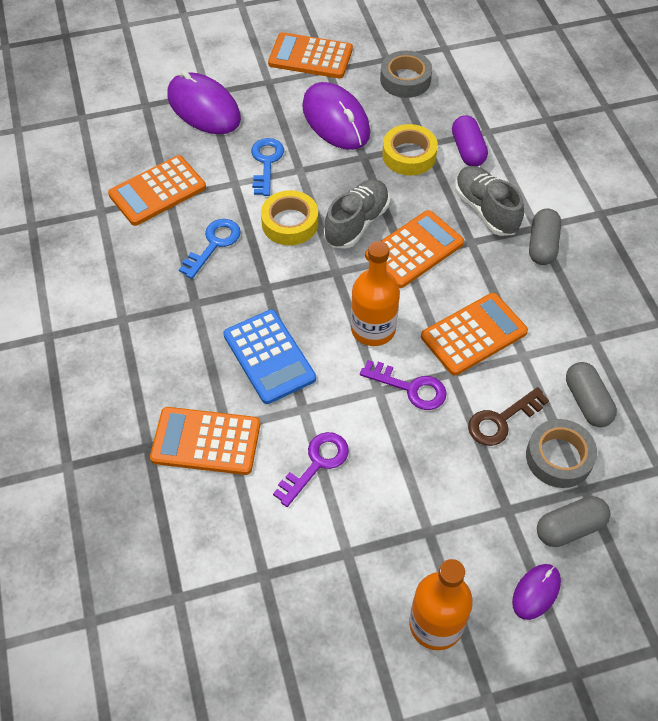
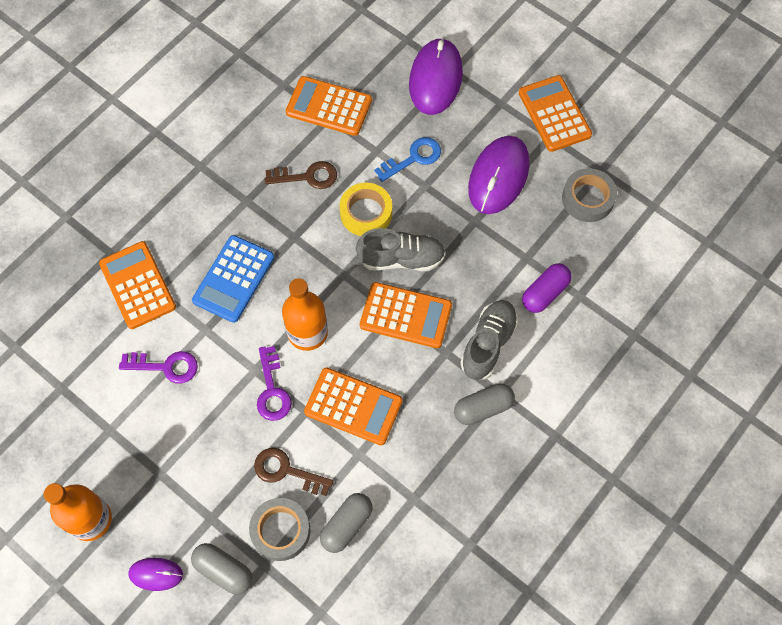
camera: 55 degrees right, 10 degrees up
(214, 244) = (307, 176): blue key -> brown key
(409, 155) = (503, 252): yellow tape -> none

